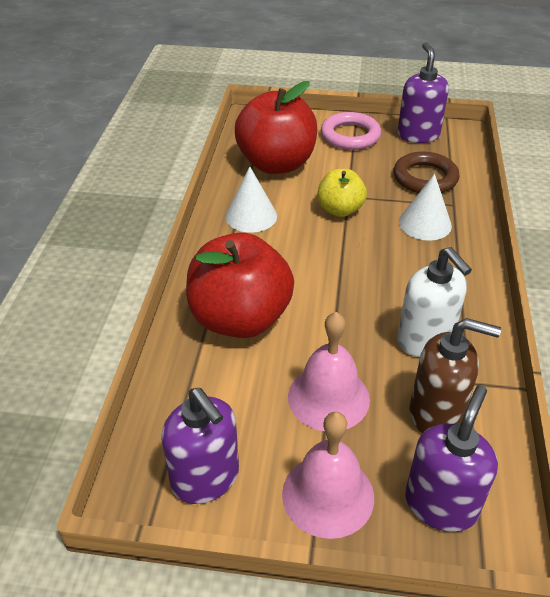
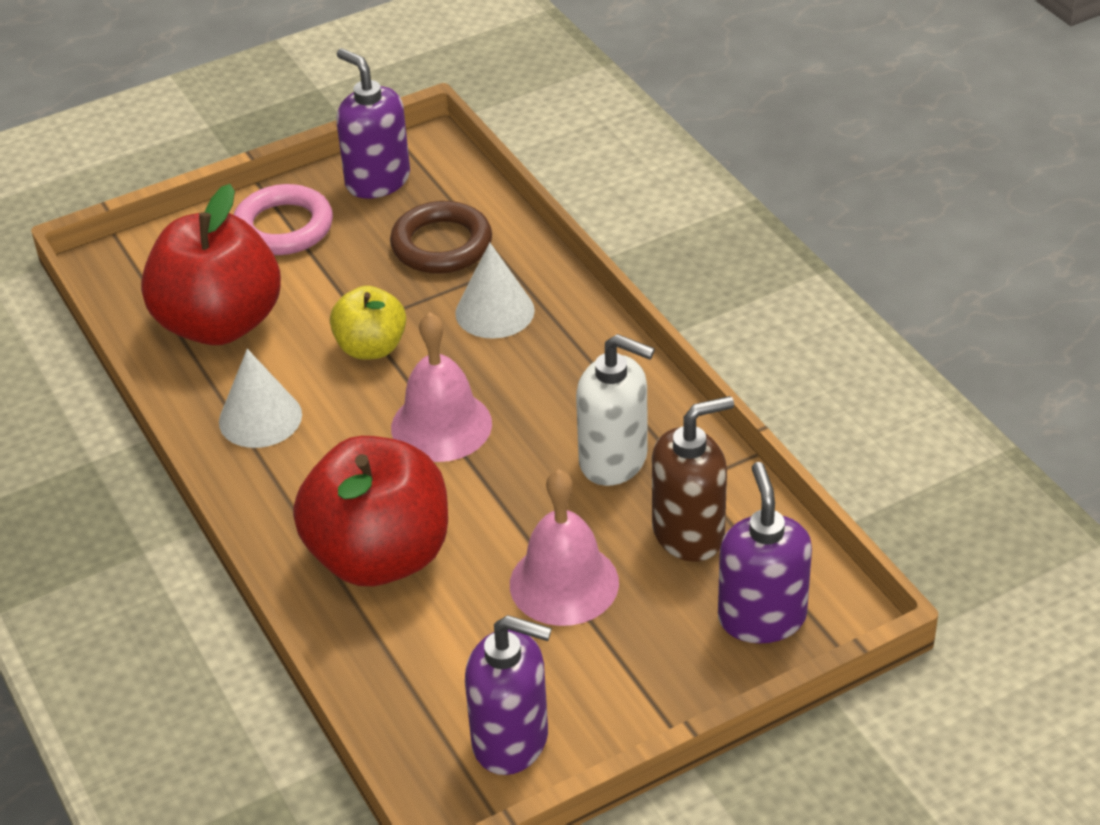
camera: 35 degrees left, 0 degrees up
(328, 495) = (649, 677): pink bell -> pink bell (441, 425)

